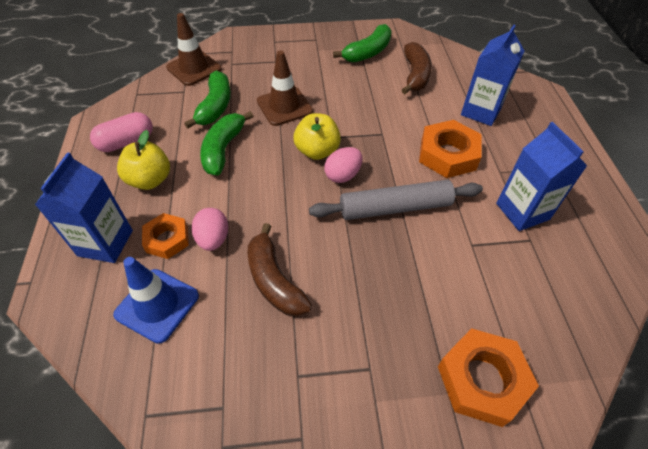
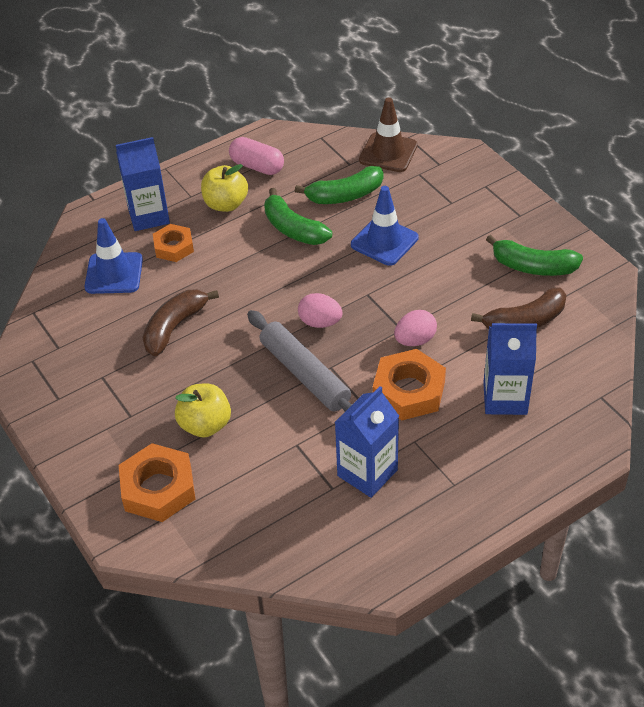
camera: 65 degrees right, 5 degrees down
(213, 239) = (191, 273): pink egg -> pink egg (415, 340)
(223, 149) = (293, 229): green banana -> green banana turned 120 degrees counterclockwise
(284, 106) = (384, 241): brown traffic cone -> blue traffic cone
(317, 151) = (339, 291): yellow apple -> yellow apple (205, 425)

